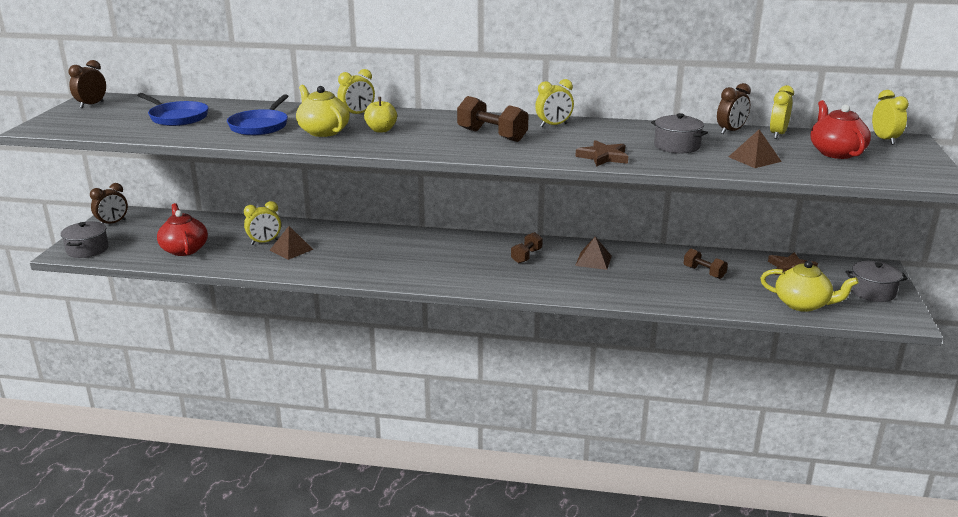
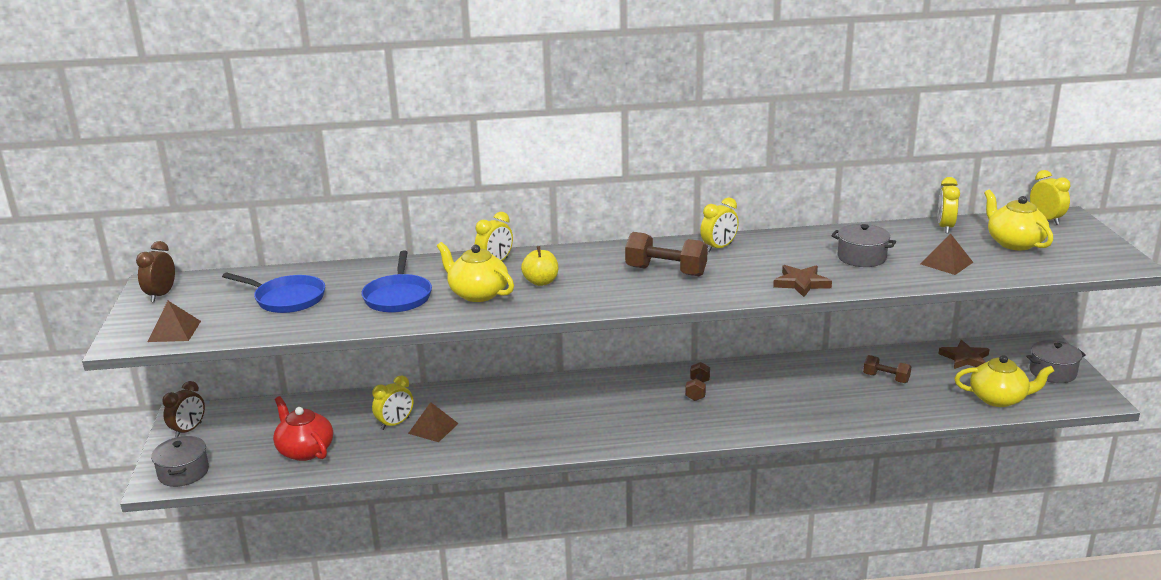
camera: 15 degrees left, 0 degrees up
(593, 260) = (769, 383): brown pyramid -> brown pyramid (174, 331)
(730, 131) = (898, 229): brown clock -> none
(836, 152) = (1014, 243): red teapot -> yellow teapot

